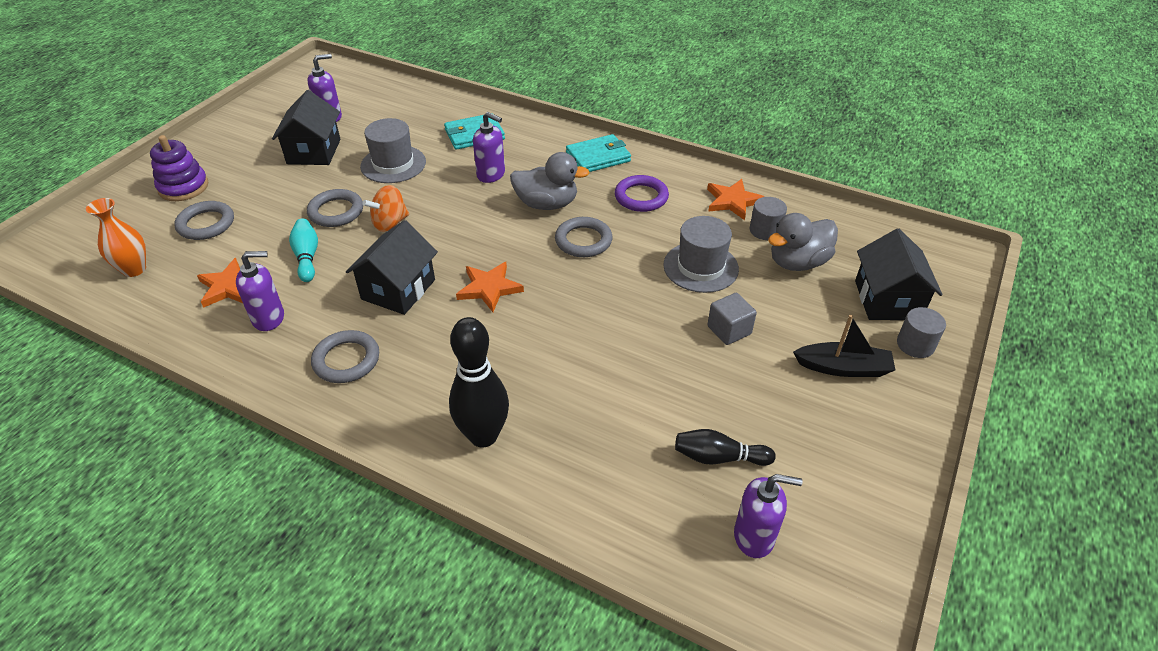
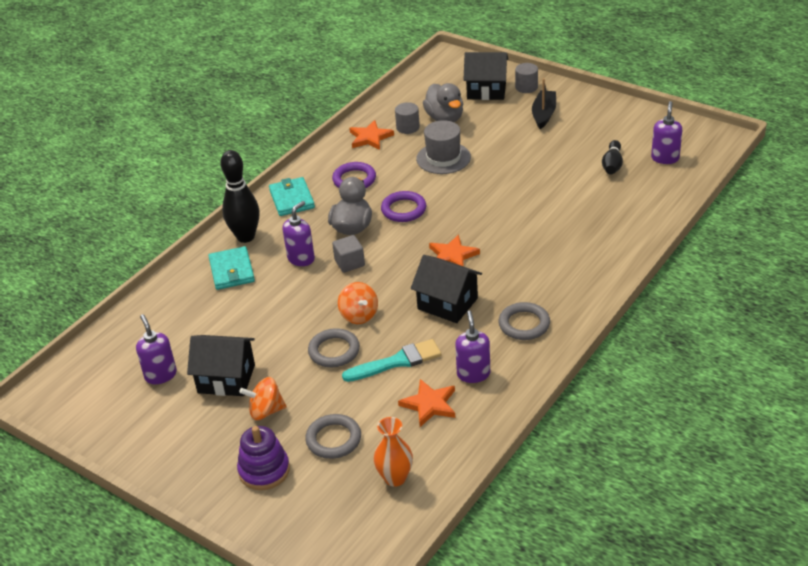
camera: 80 degrees left, 5 degrees down
(261, 179) = (266, 411): none -> orange spinning top
(307, 257) = (397, 361): turquoise bowling pin -> turquoise brush
(393, 164) = (266, 320): grey hat -> none
(483, 436) = (596, 255): black bowling pin -> black bowling pin (245, 237)
(583, 241) = (403, 209): grey ring -> purple ring
(729, 330) = (508, 152): grey cube -> grey cube (349, 263)

